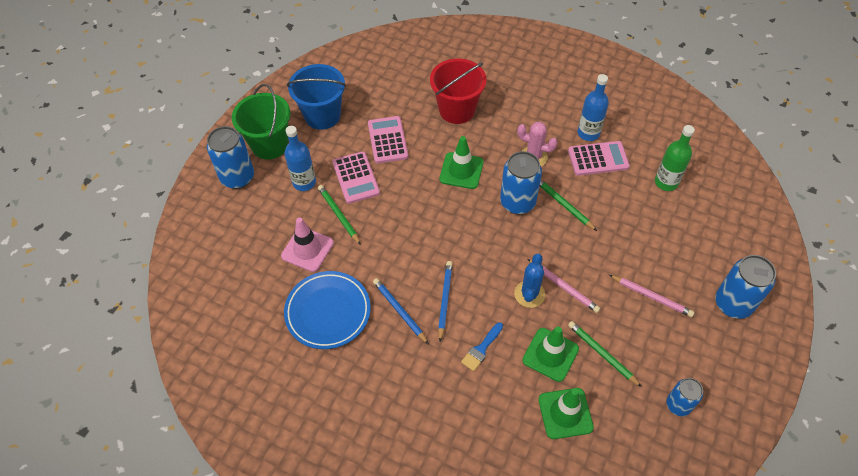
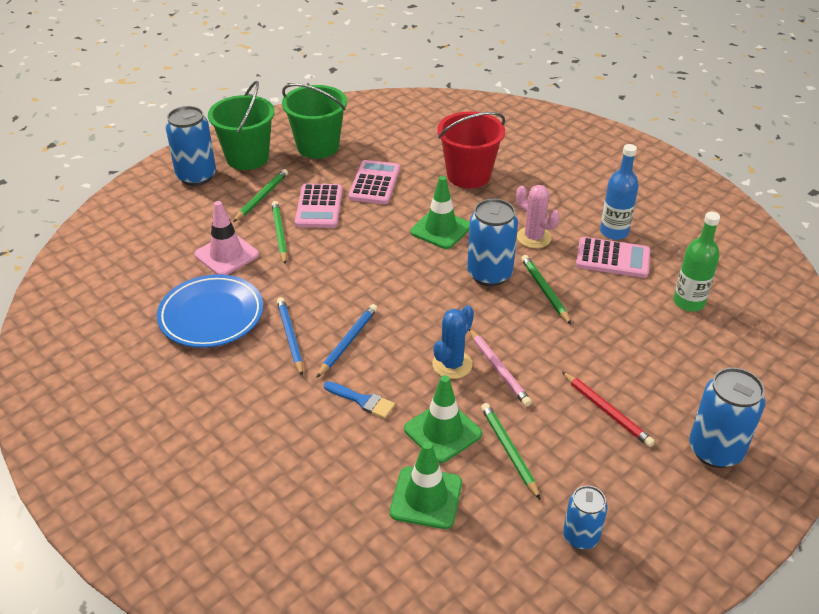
camera: 20 degrees right, 15 degrees down
(304, 182) = (261, 197): blue bottle -> green pencil
(322, 115) = (318, 146): blue bucket -> green bucket
(481, 349) = (362, 400): blue brush -> blue brush turned 120 degrees counterclockwise
(651, 297) = (607, 411): pink pencil -> red pencil

